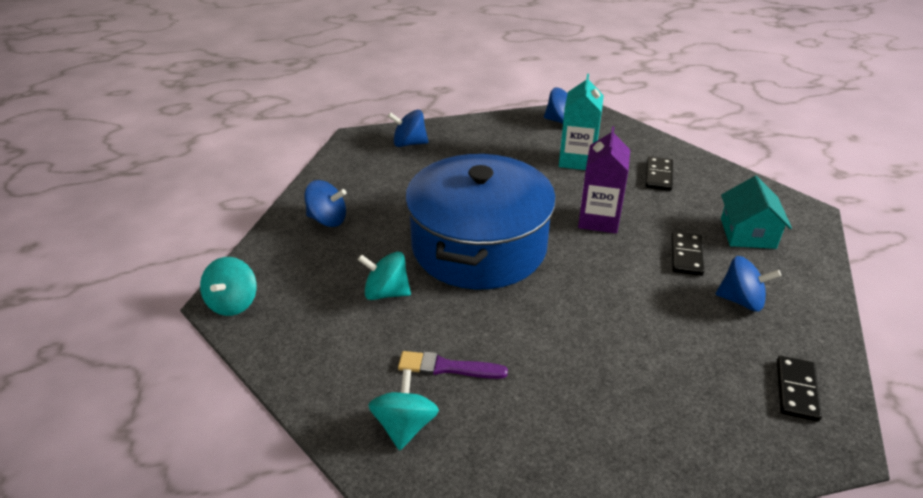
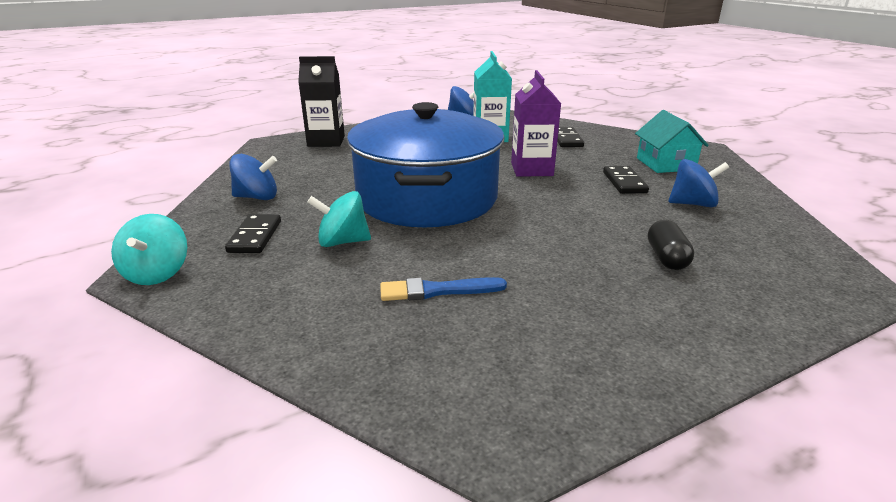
camera: 15 degrees left, 10 degrees down
(405, 425) = (410, 349): turquoise spinning top -> none
(409, 143) = (326, 141): blue spinning top -> black carton
(447, 367) = (437, 291): purple brush -> blue brush
(671, 369) = (666, 258): none -> black capsule
(796, 390) = (789, 256): black domino -> black domino (255, 236)

